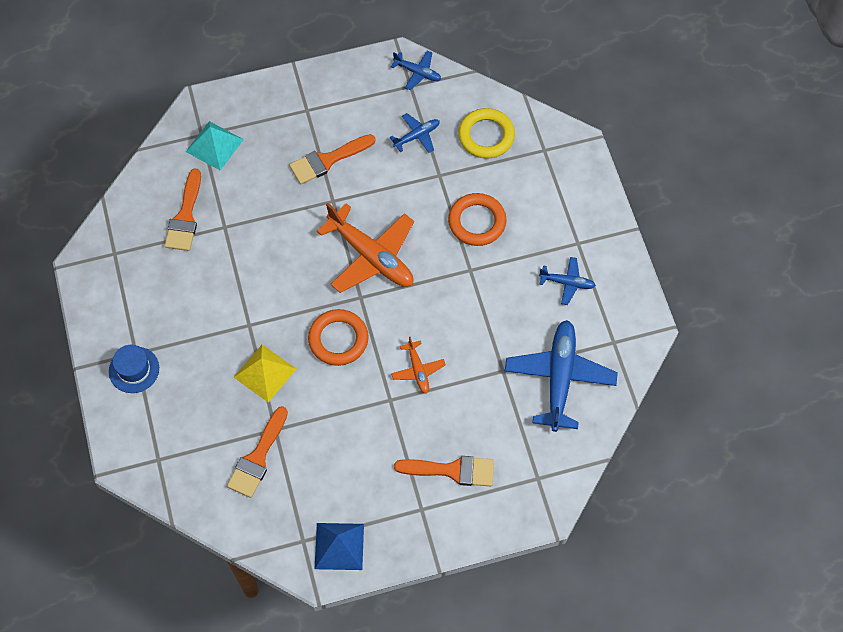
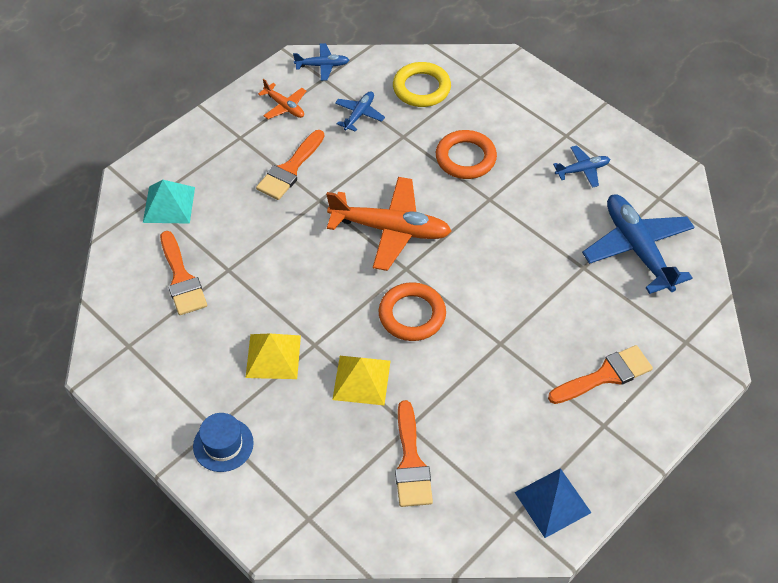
camera: 30 degrees left, 10 degrees down
(212, 318) = (273, 356): none -> yellow pyramid
(418, 370) = (507, 305): orange plane -> orange plane (284, 106)

